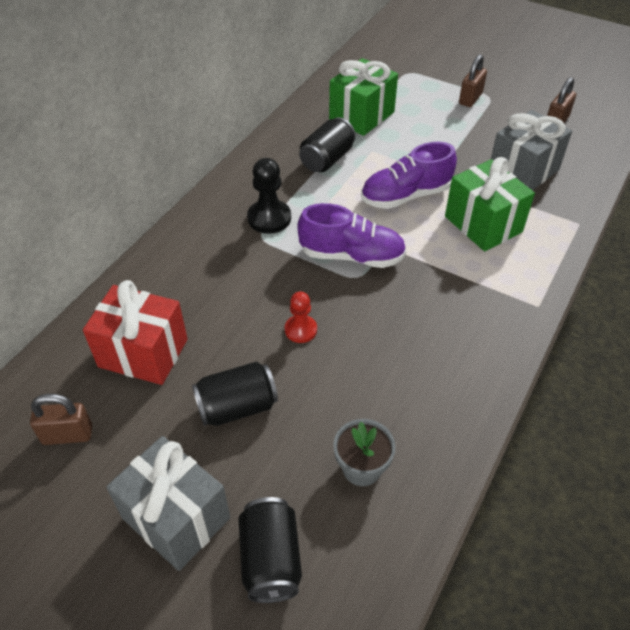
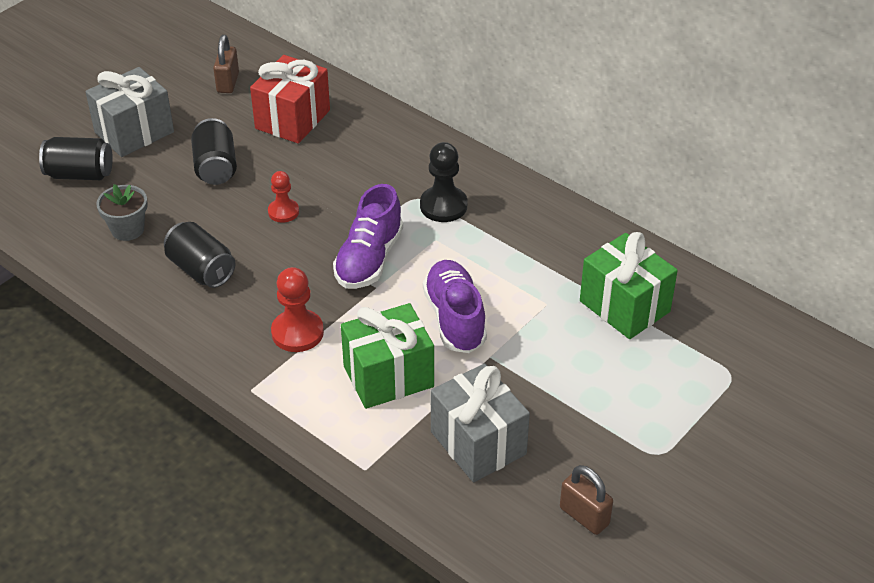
camera: 100 degrees right, 5 degrees down
(327, 159) = (537, 262): black can -> black can (201, 270)
(459, 288) = (297, 332): none -> red pawn
(470, 99) = (655, 429): brown padlock -> none

